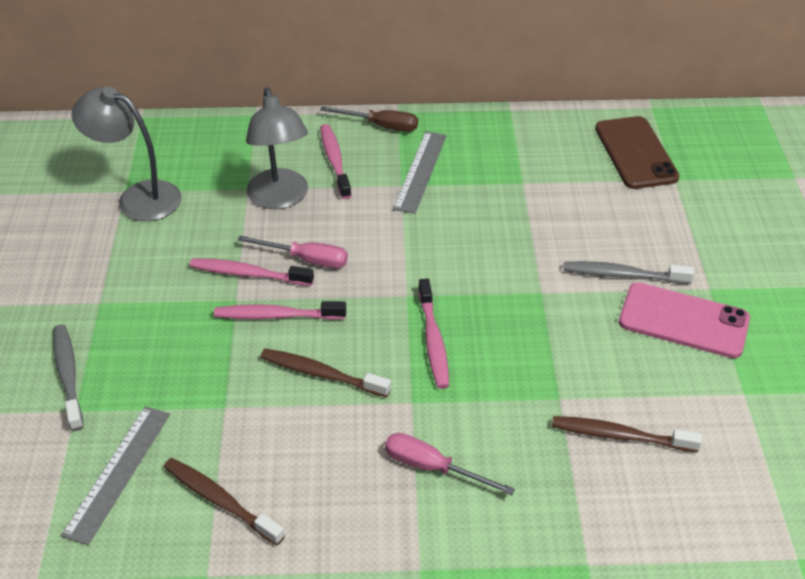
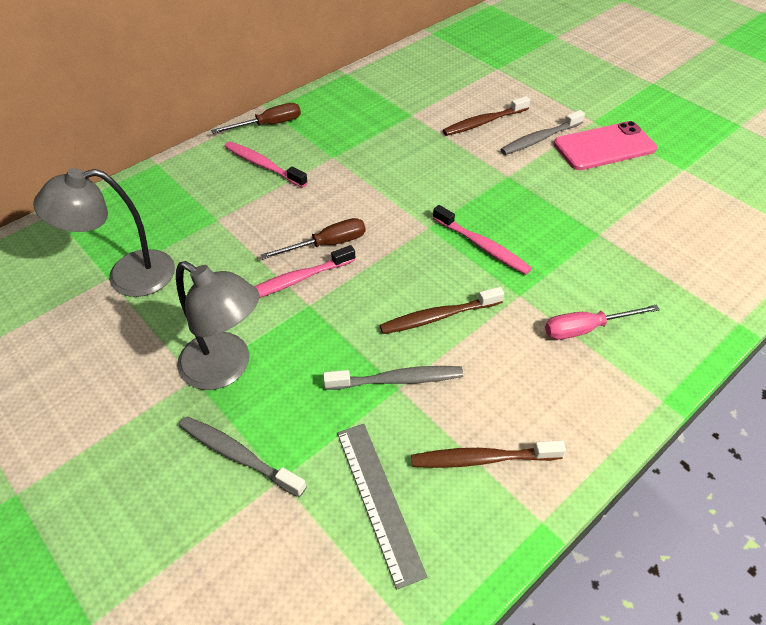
camera: 40 degrees left, 5 degrees up
(230, 400) = (396, 380): none -> grey toothbrush
(277, 316) = (355, 297): pink toothbrush -> none
(280, 198) = (253, 213): grey lamp -> grey lamp (226, 368)
(306, 259) = (327, 244): pink screwdriver -> brown screwdriver
(420, 171) = (335, 141): grey ruler -> none
(620, 436) = (658, 234): brown toothbrush -> brown toothbrush (484, 122)
(635, 153) = (456, 64): brown phone -> none

